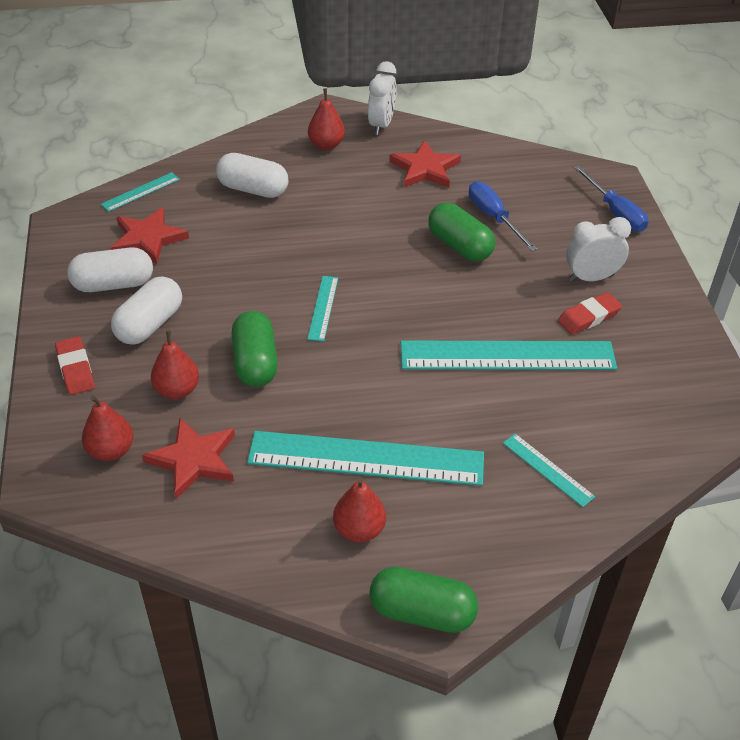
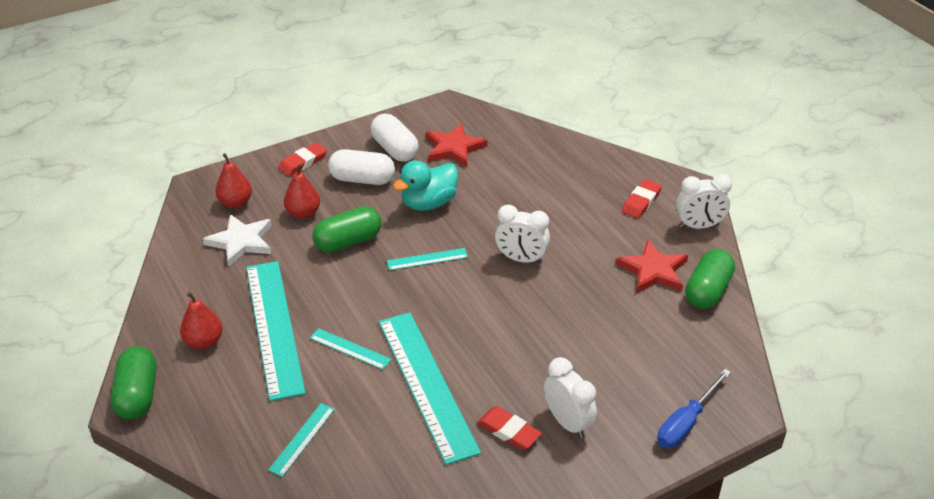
camera: 70 degrees right, 5 degrees down
(140, 192) = (505, 127): turquoise ruler -> turquoise ruler (350, 349)
(194, 460) = (241, 242): red star -> white star
(231, 283) = (428, 203): none -> turquoise duck
(253, 189) = (549, 180): white capsule -> none
(326, 145) = (641, 202): red pear -> red eraser
(362, 243) = (521, 259): none -> white clock
(460, 246) = (556, 320): green capsule -> green capsule (707, 291)
(494, 218) = (613, 334): blue screwdriver -> none

